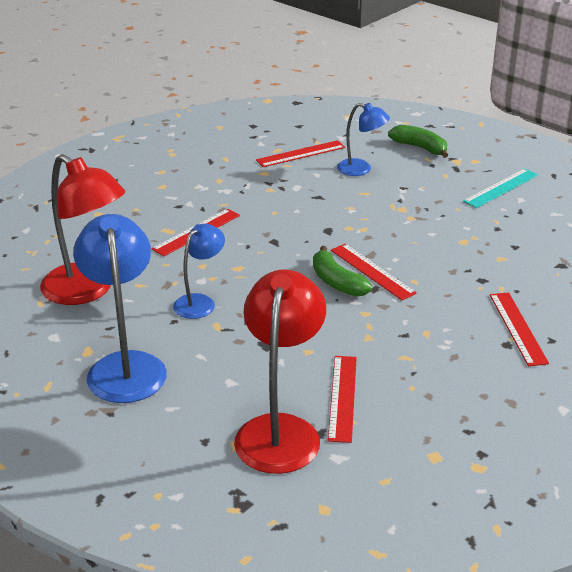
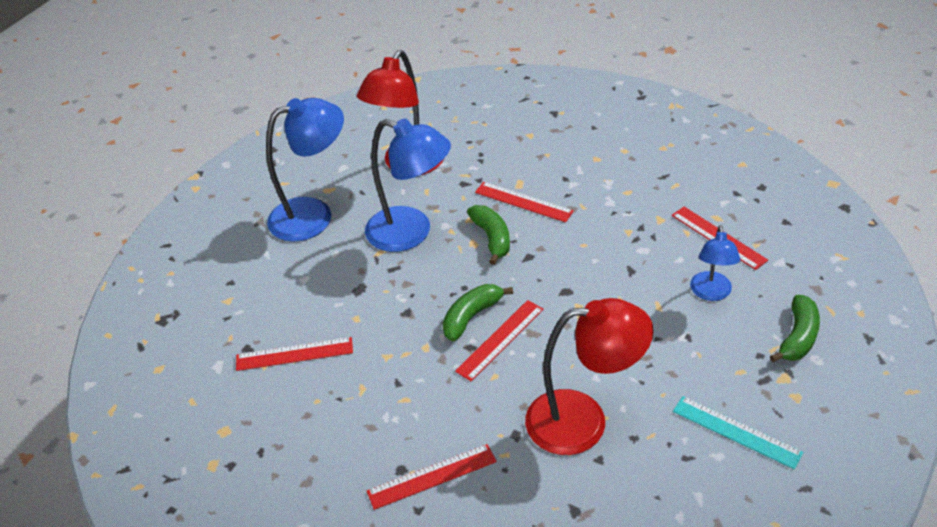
camera: 80 degrees right, 10 degrees up
(200, 302) = (411, 233): blue lamp -> blue lamp, size x1.75
(237, 256) = (492, 238): none -> green banana
(280, 430) = (247, 323): red lamp -> red lamp (583, 420)

